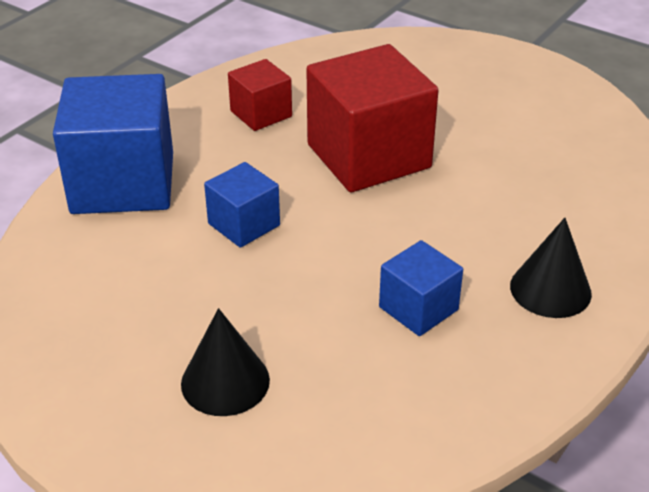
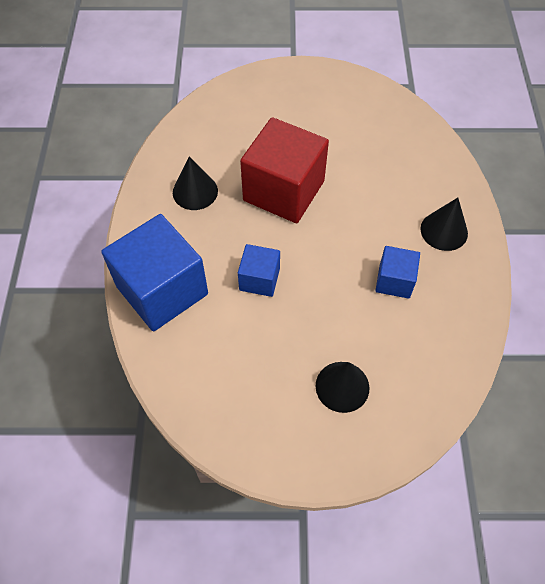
camera: 35 degrees left, 20 degrees up
(261, 114) = (195, 191): red cube -> black cone

